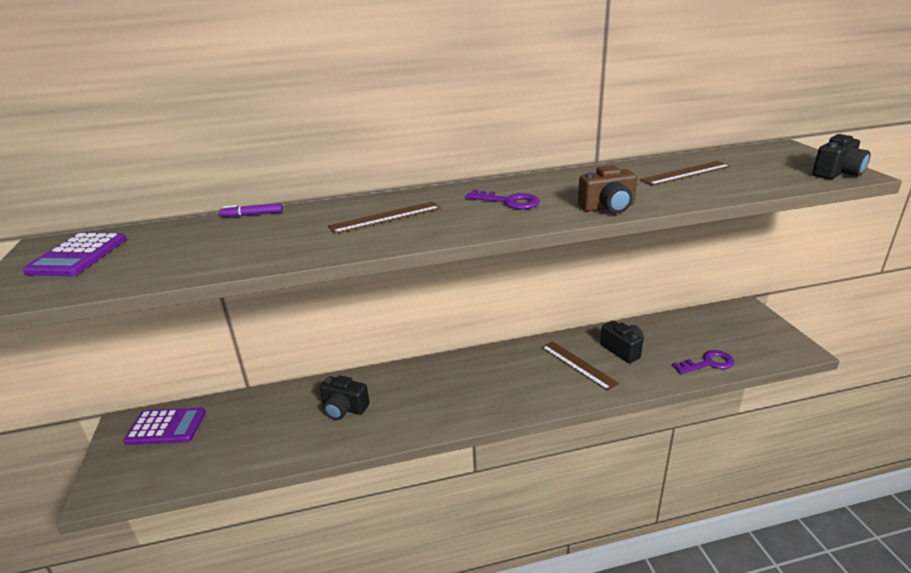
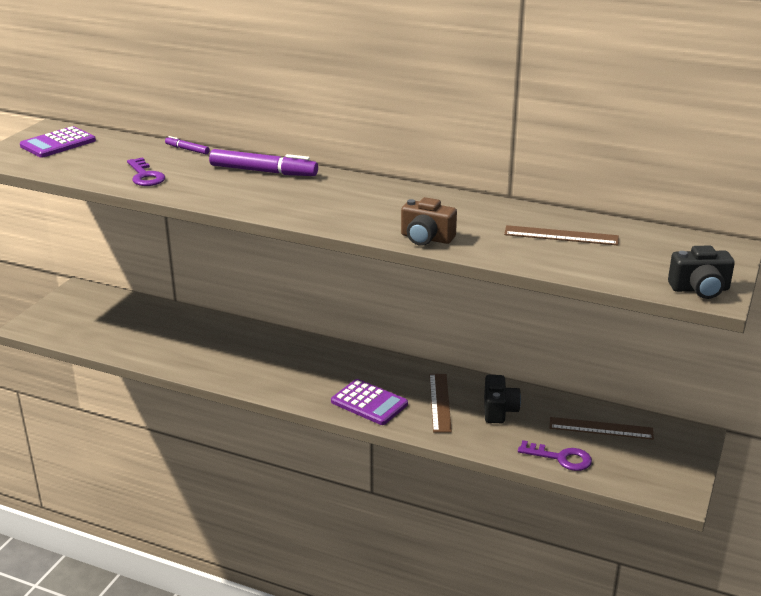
camera: 35 degrees right, 0 degrees up
(166, 427) = (99, 304): purple calculator -> purple calculator (369, 403)
(344, 409) = (220, 347): black camera -> none
(366, 208) = (263, 171): none -> purple marker
(385, 217) = (262, 184): brown ruler -> brown ruler (601, 428)
(509, 202) = (366, 205): purple key -> purple key (145, 176)

